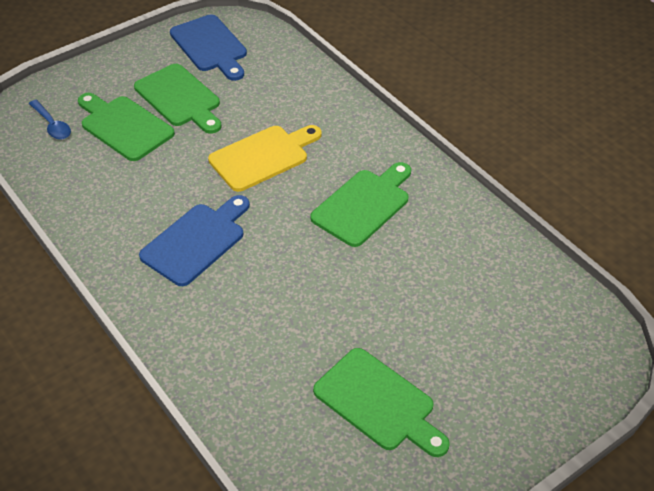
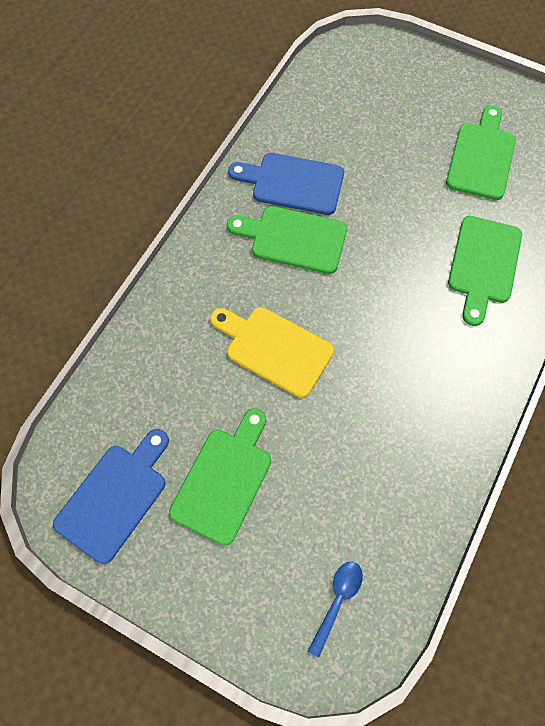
camera: 115 degrees left, 20 degrees up
(124, 126) = (299, 514): green cutting board -> green cutting board (483, 264)
(196, 241) = (412, 352): blue cutting board -> blue cutting board (293, 183)

